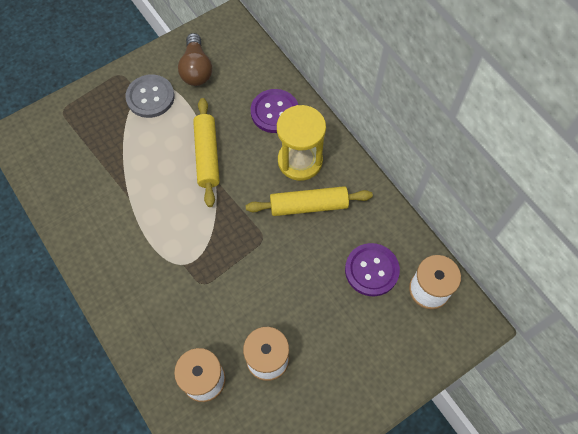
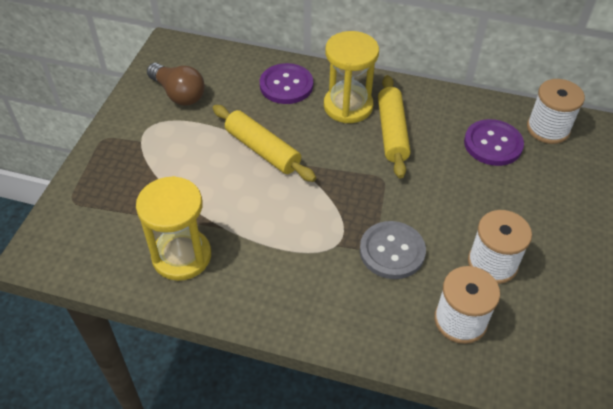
camera: 40 degrees left, 15 degrees down
(87, 199) = (181, 256): none -> yellow hourglass
(150, 97) = (156, 138): grey button -> grey button (392, 251)
(308, 206) = (392, 132): yellow rolling pin -> yellow rolling pin turned 45 degrees counterclockwise

